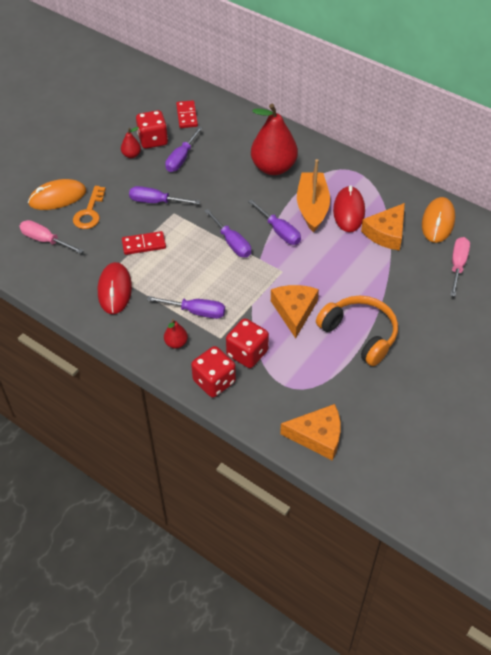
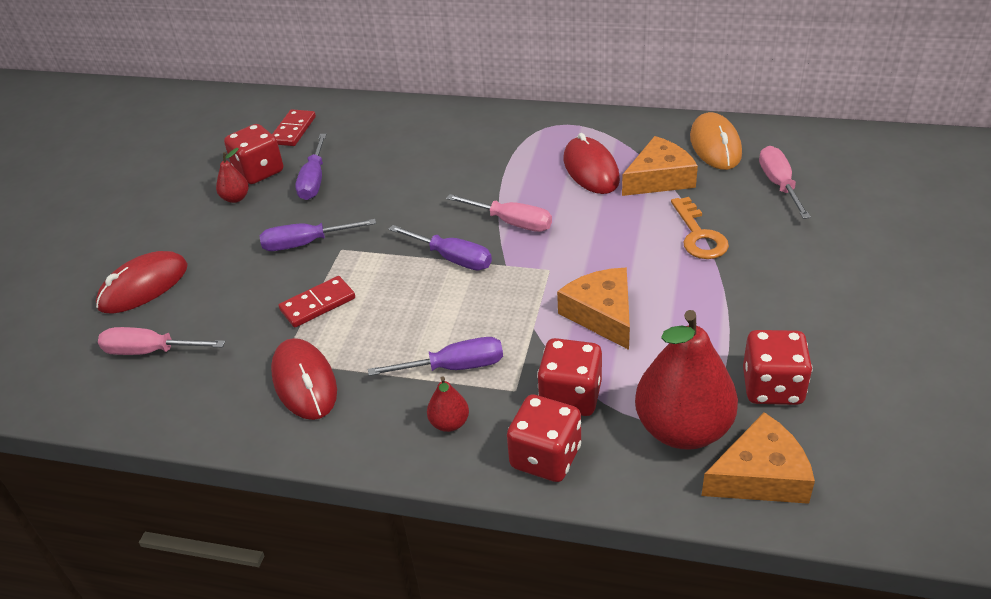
camera: 20 degrees left, 10 degrees down
(57, 197) = (143, 286): orange mouse -> red mouse
(89, 212) = (207, 290): orange key -> orange key (699, 235)
(187, 116) = (293, 130): red domino -> red domino turned 45 degrees clockwise
(273, 167) = (453, 152): red pear -> red pear (683, 429)
(279, 231) = (511, 222): purple screwdriver -> pink screwdriver
(312, 207) = (538, 180): orange boat -> none
(359, 334) = (716, 311): orange headphones -> none
(359, 391) = (772, 387): none -> red dice
(386, 233) = (659, 178): orange cheese -> orange cheese turned 135 degrees counterclockwise

